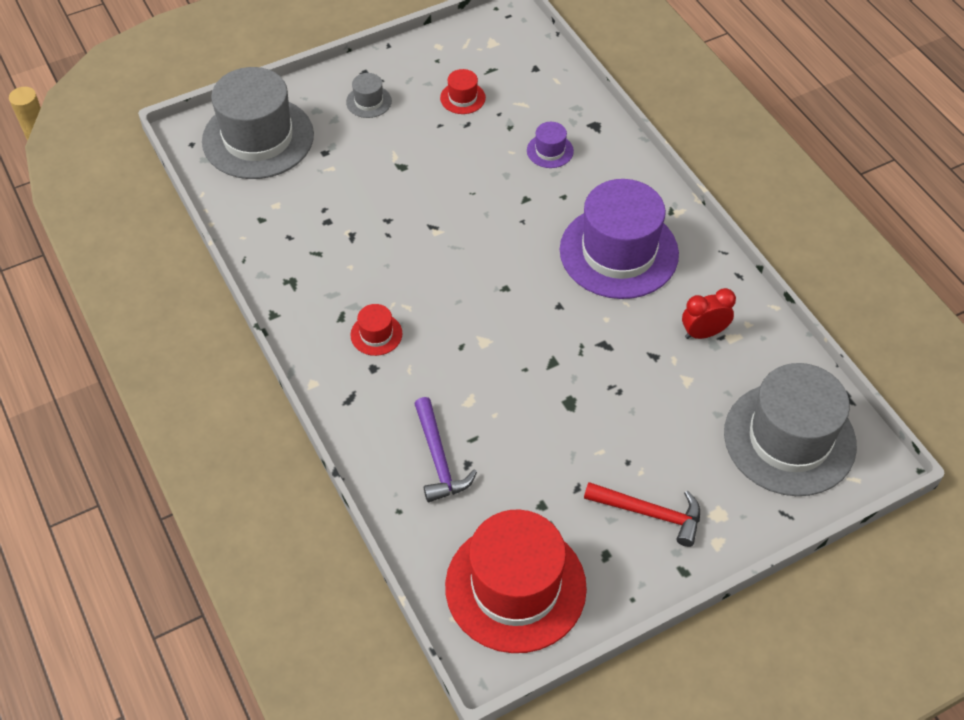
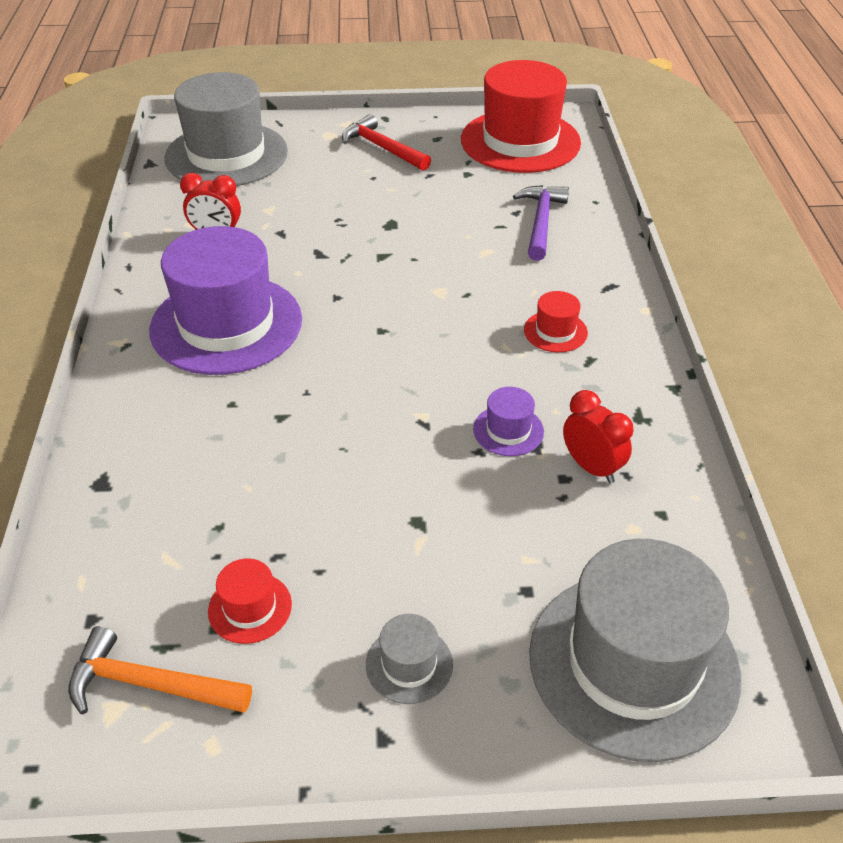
camera: 155 degrees left, 10 degrees down
(312, 234) = (591, 467): none -> red clock
(484, 55) = (150, 684): none -> orange hammer
(550, 151) = (195, 469): purple hat -> purple hat (508, 430)

